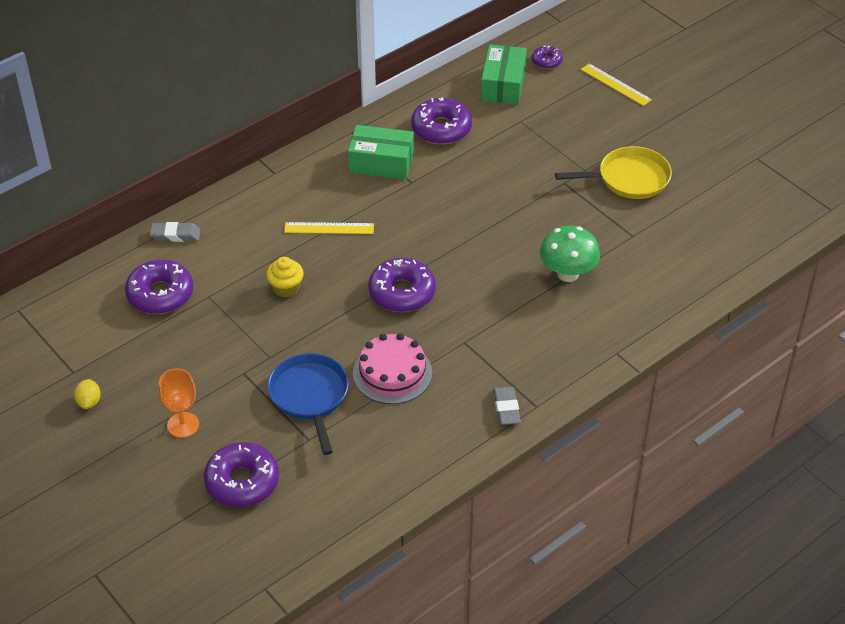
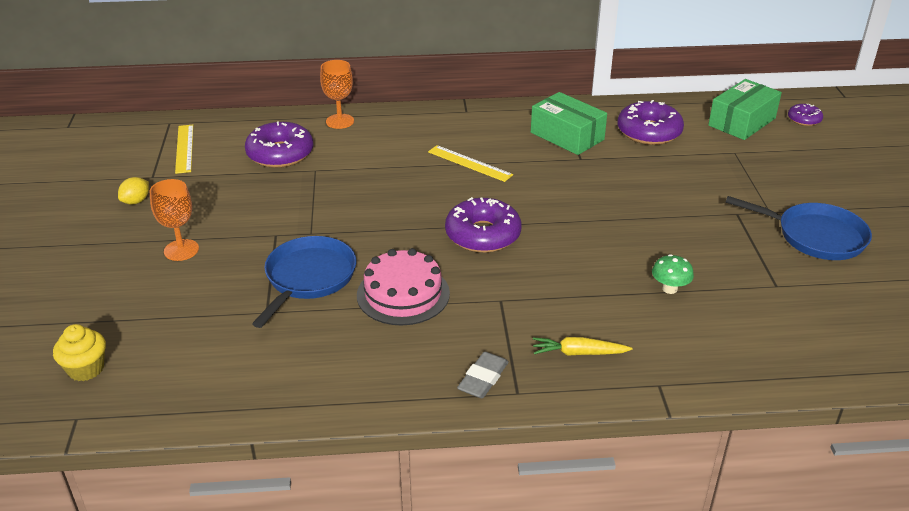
camera: 35 degrees right, 10 degrees down
(175, 235) = (340, 121): grey eraser -> orange goblet
(242, 482) = (171, 317): purple donut -> none
(286, 288) = (384, 190): yellow cupcake -> yellow cupcake (86, 369)
(550, 356) = (579, 353): none -> yellow carrot
(567, 274) = (669, 289): green mushroom -> green mushroom, size x0.56
(616, 84) = (866, 158): yellow ruler -> yellow ruler (184, 148)
(629, 179) = (815, 236): yellow pan -> blue pan

